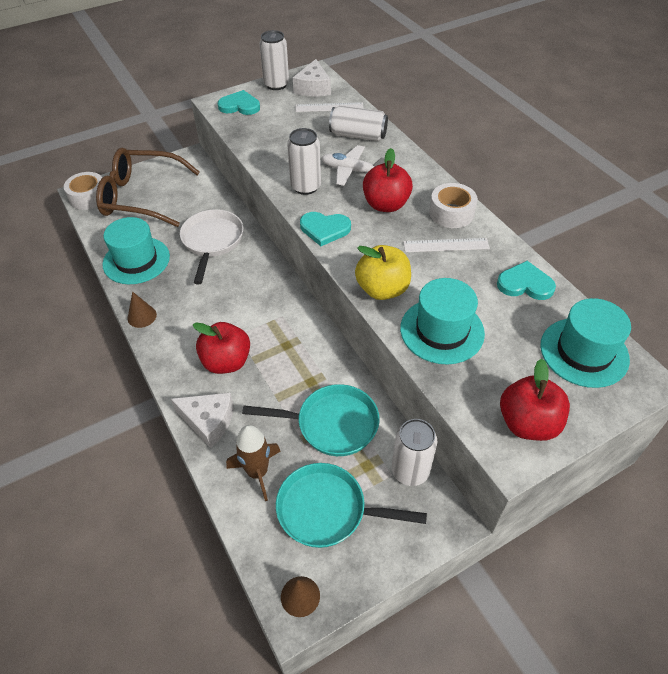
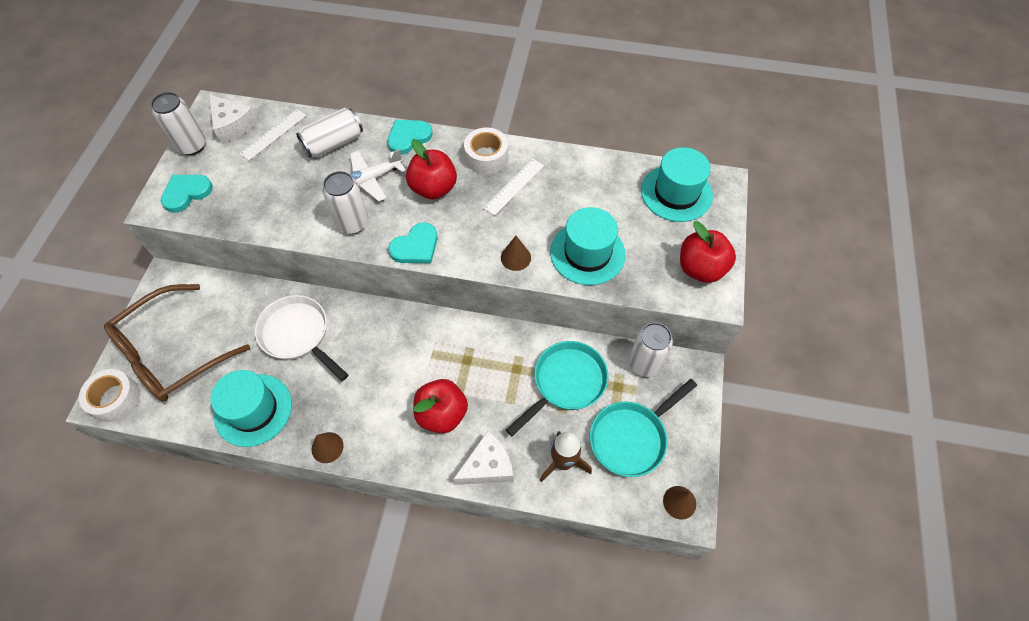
camera: 50 degrees left, 10 degrees up
(382, 289) = (515, 257): yellow apple -> brown cone
(525, 284) = (594, 174): turquoise heart -> turquoise heart (408, 137)

